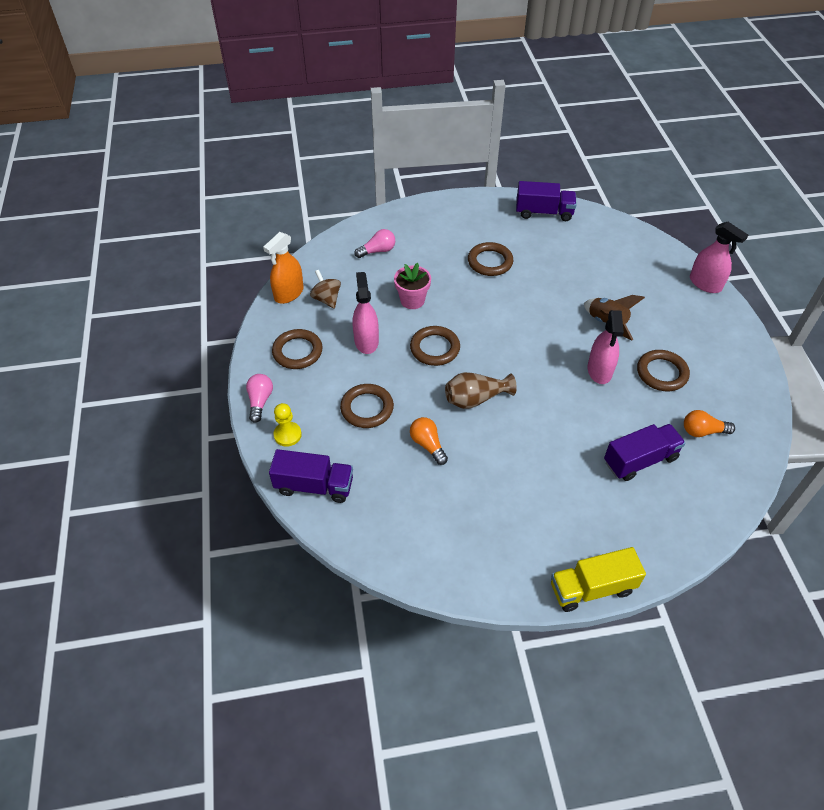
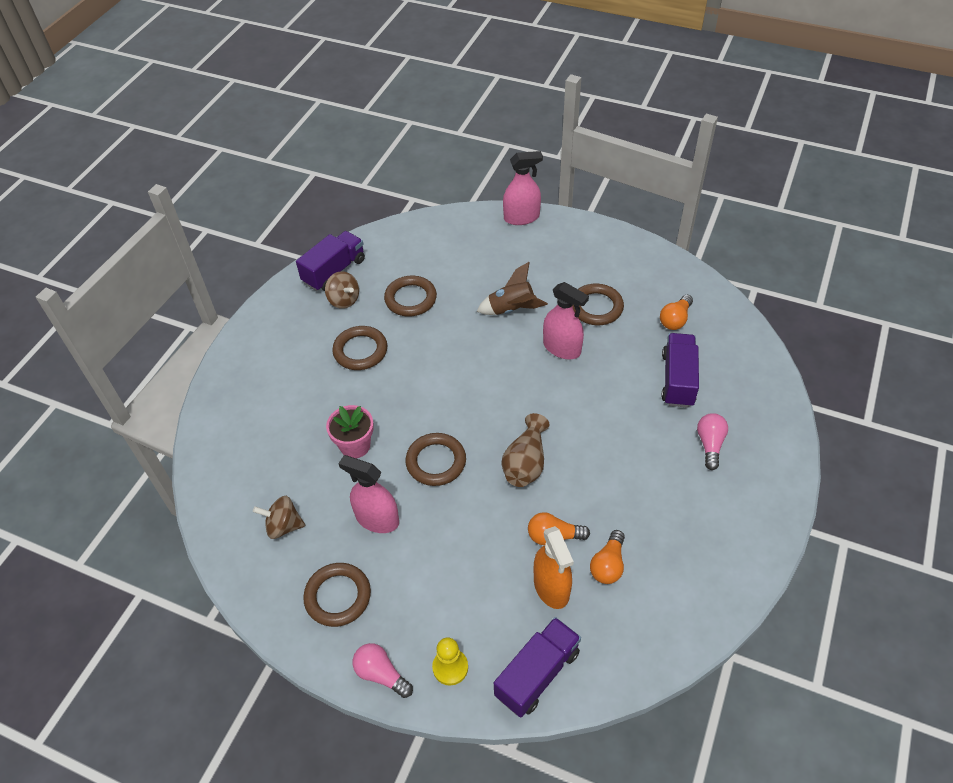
camera: 55 degrees left, 0 degrees up
(289, 293) = (241, 561): orange spray bottle -> orange spray bottle (551, 587)
(367, 408) = (469, 567): brown ring -> brown ring (410, 299)
(377, 251) = (255, 438): pink light bulb -> pink light bulb (710, 444)
(429, 489) = (608, 565): none -> orange light bulb
(524, 231) = (344, 300): none -> brown spinning top
(592, 588) = (786, 494): yellow truck -> none

